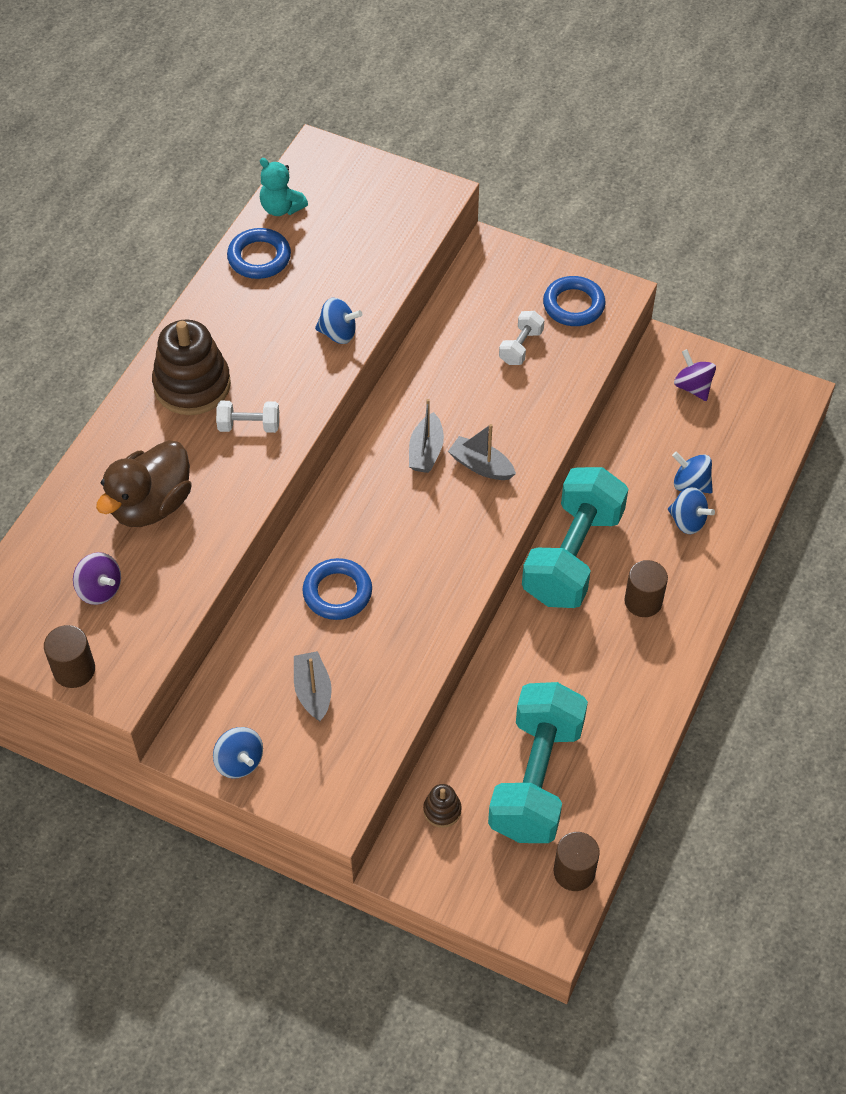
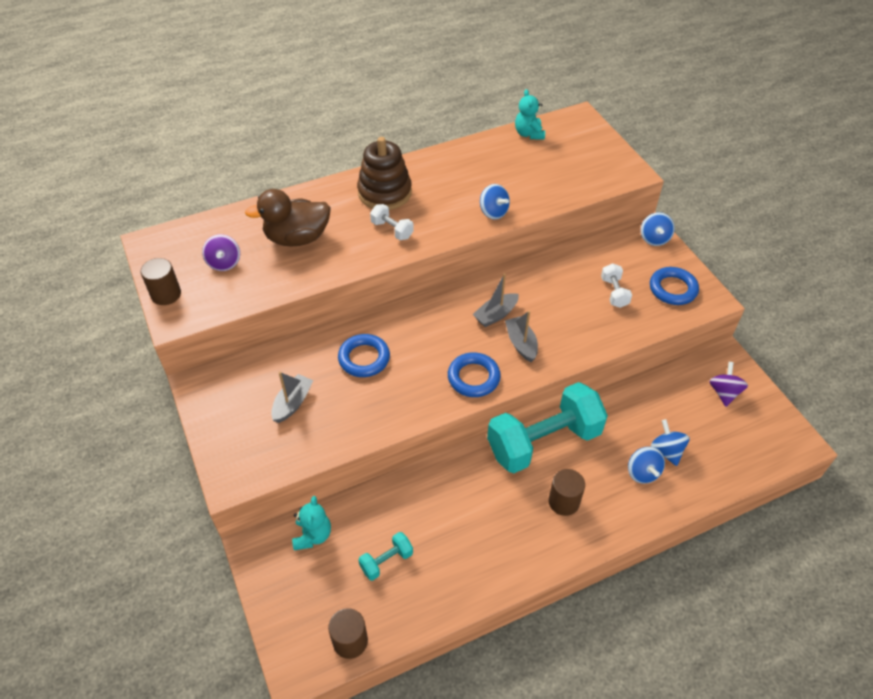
camera: 40 degrees right, 5 degrees down
(239, 762) = (213, 413): blue spinning top -> blue spinning top (654, 239)
(259, 257) = (490, 151): blue ring -> blue ring (473, 377)
(442, 810) = (313, 535): brown stacking toy -> turquoise teddy bear
(521, 347) = (614, 292): white dumbbell -> white dumbbell turned 75 degrees counterclockwise
(536, 779) = (386, 561): turquoise dumbbell -> turquoise dumbbell, size x0.42

